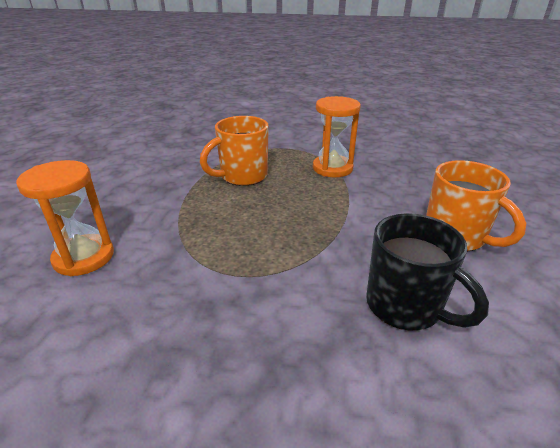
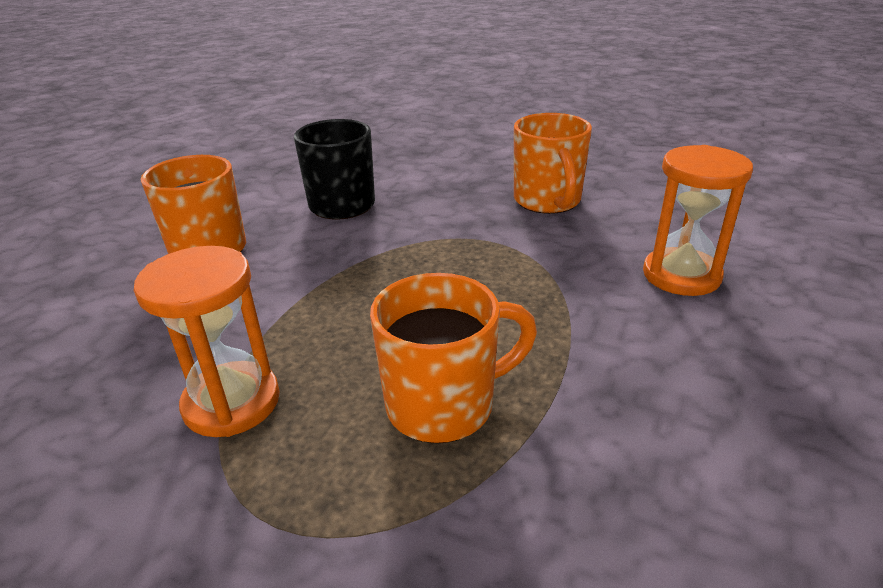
camera: 165 degrees left, 0 degrees up
(171, 346) = (548, 201): none -> orange mug

